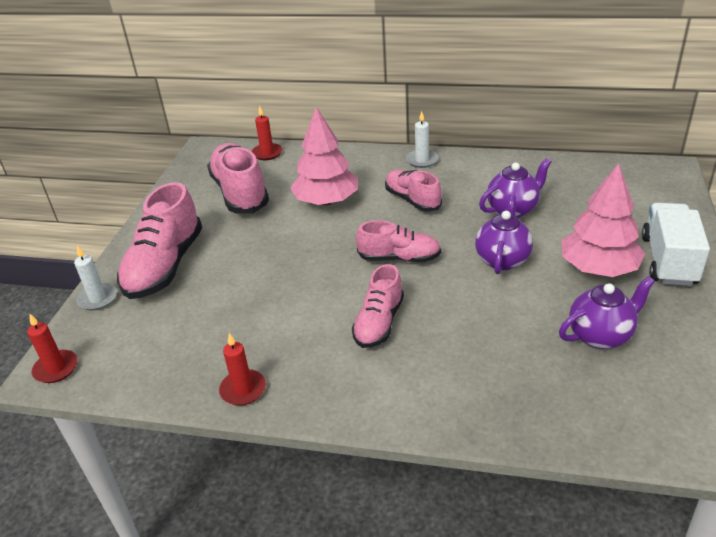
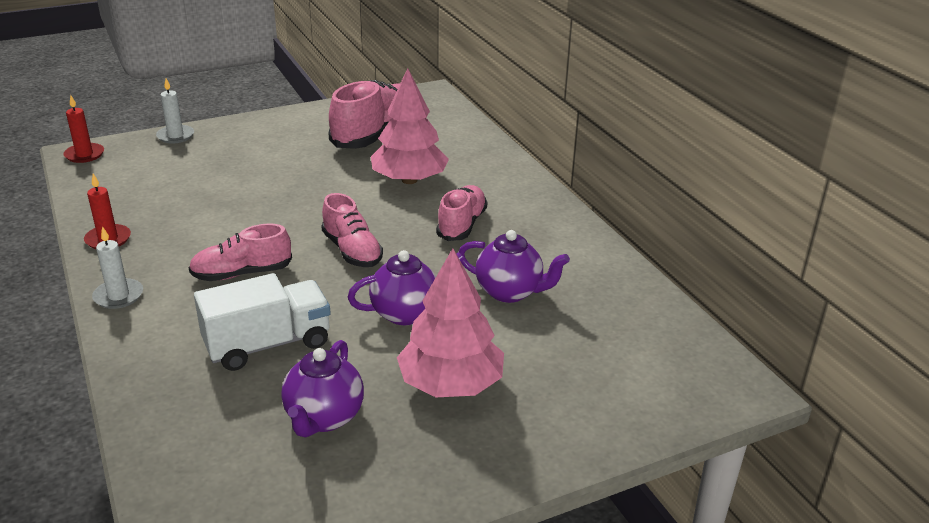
camera: 50 degrees right, 5 degrees down
(165, 266) = (239, 145): pink shoe -> none
(267, 153) = (458, 122): red candle -> none
(422, 160) = (544, 205): white candle -> white candle (118, 296)
(600, 335) = (324, 418): purple teapot -> purple teapot turned 75 degrees clockwise
(668, 260) = (518, 436): white truck -> white truck (268, 344)

